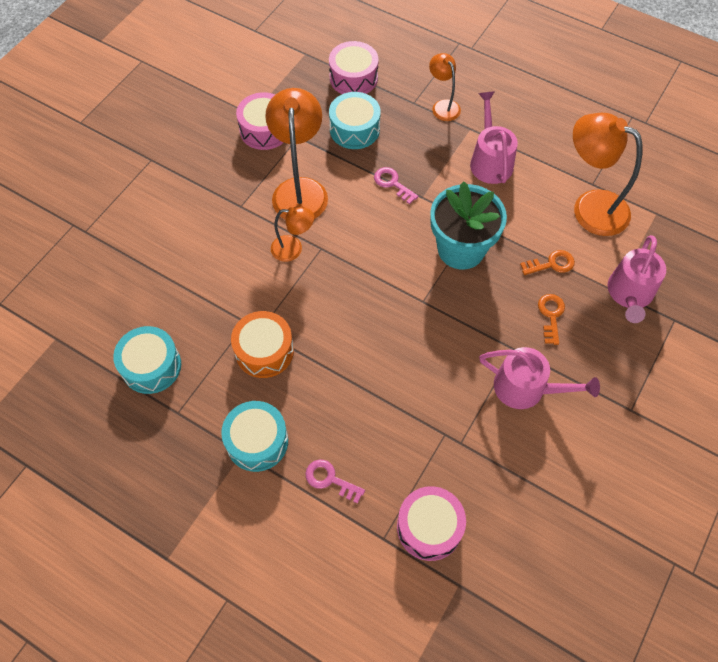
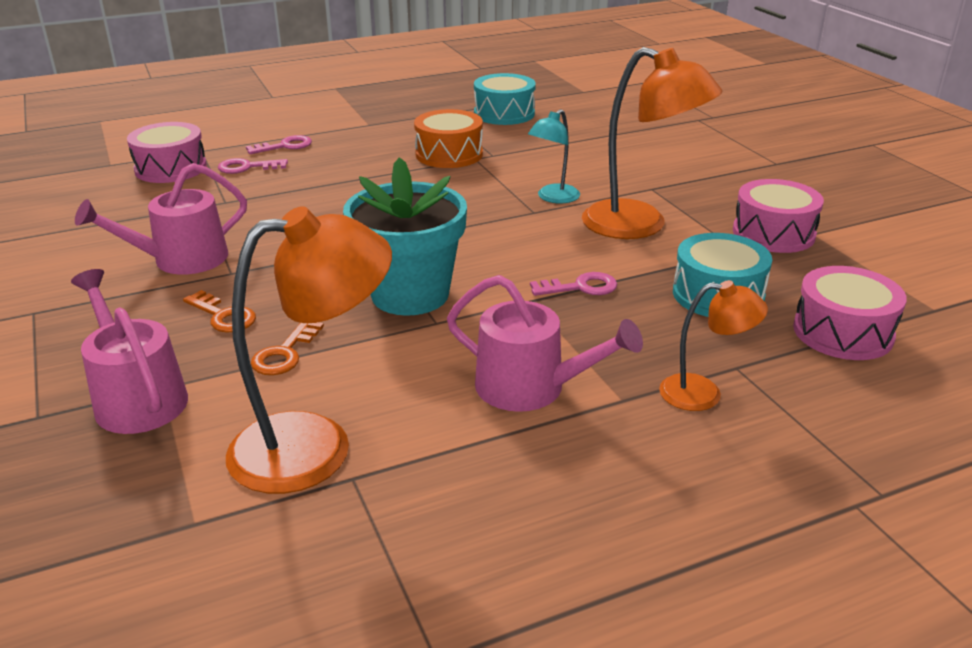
camera: 125 degrees right, 30 degrees down
(257, 441) = (368, 131): turquoise drum -> none
(293, 249) = (553, 198): orange lamp -> turquoise lamp
(386, 471) = (247, 167): none -> pink key

